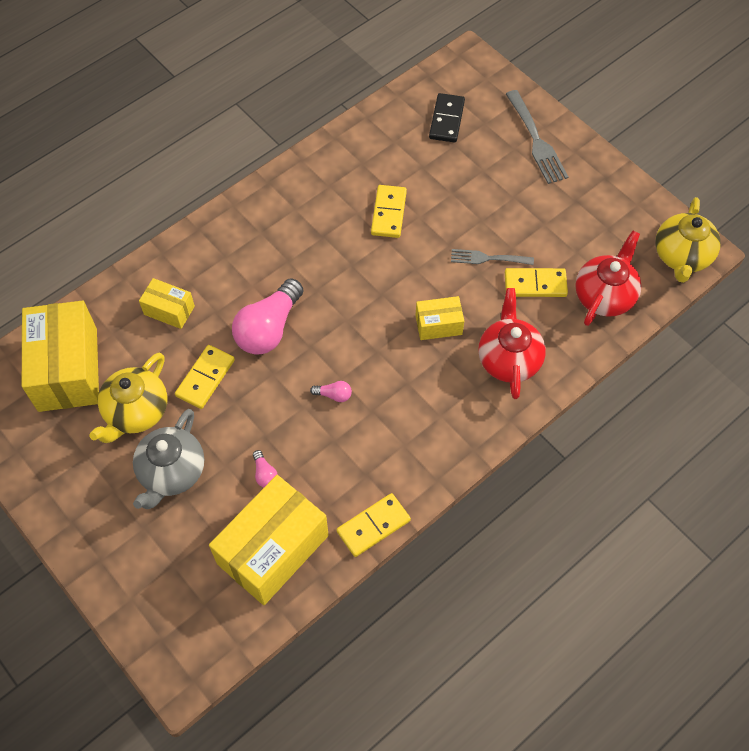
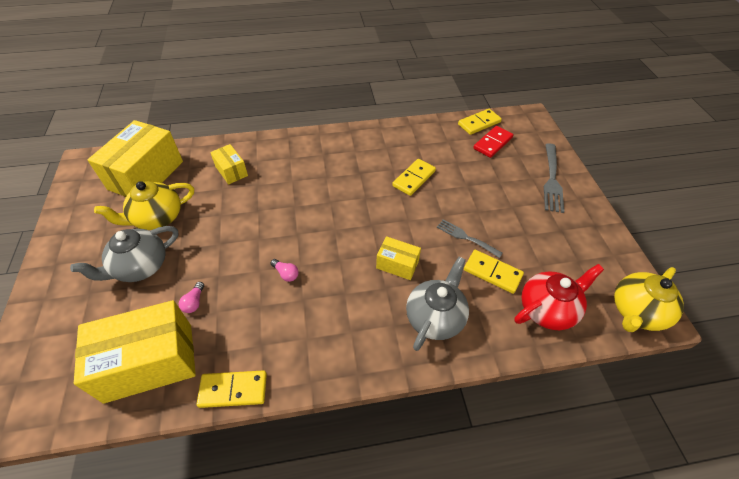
camera: 30 degrees right, 10 degrees down
(205, 378) = (215, 219): yellow domino -> yellow domino (479, 123)
(269, 328) = (280, 210): pink light bulb -> none
(447, 120) = (493, 143): black domino -> red domino
(509, 359) = (435, 317): red teapot -> grey teapot

